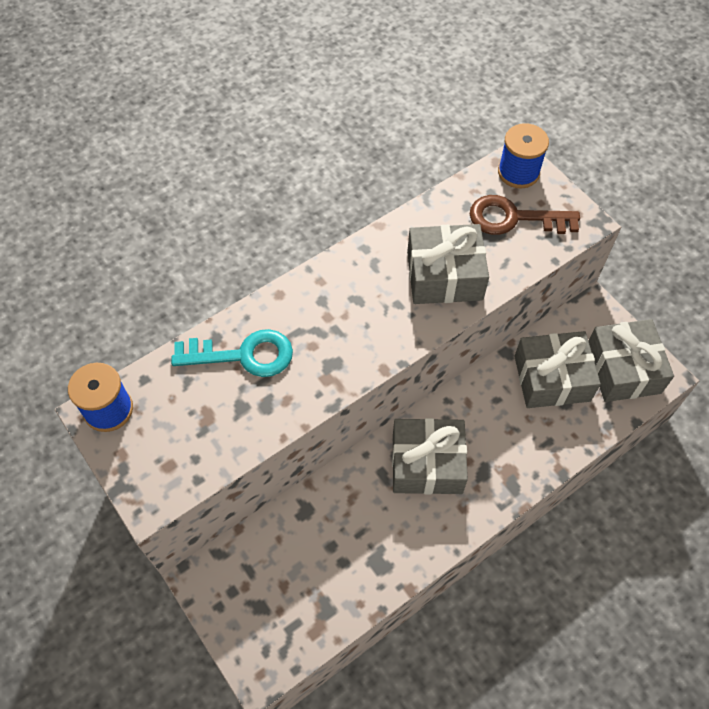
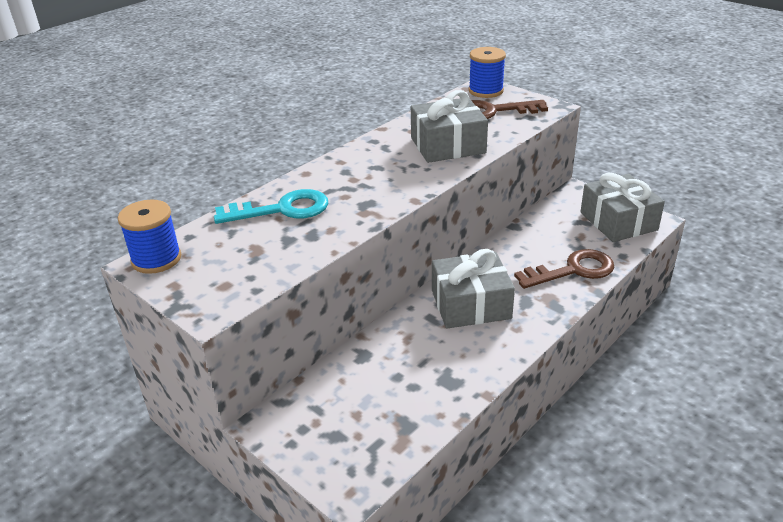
camera: 10 degrees left, 25 degrees down
(546, 437) = (572, 270): none -> brown key
(552, 378) = (560, 235): grey gift -> none

